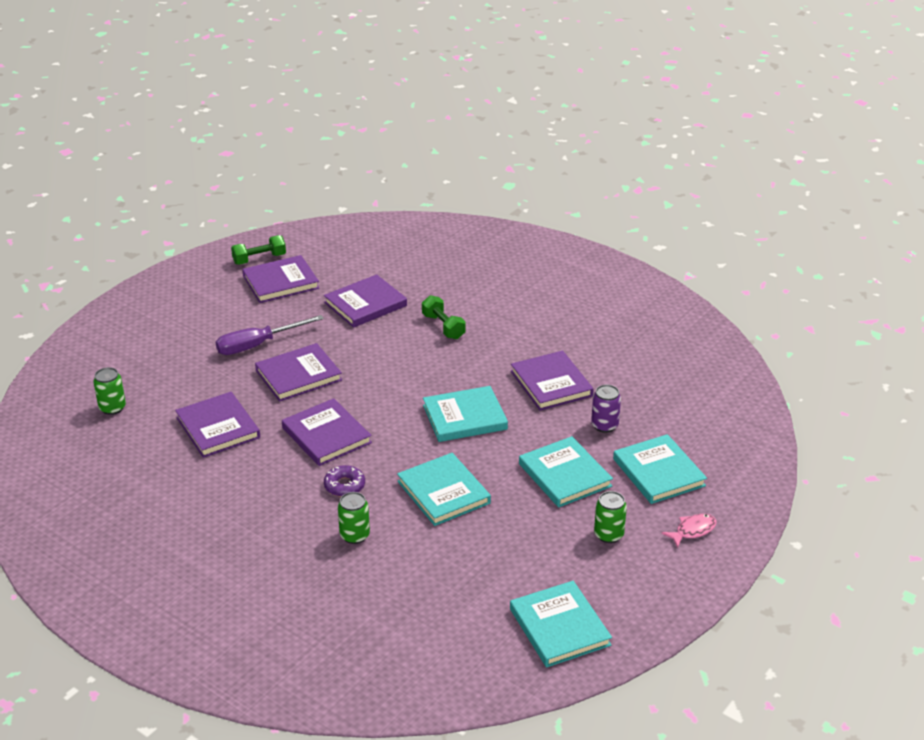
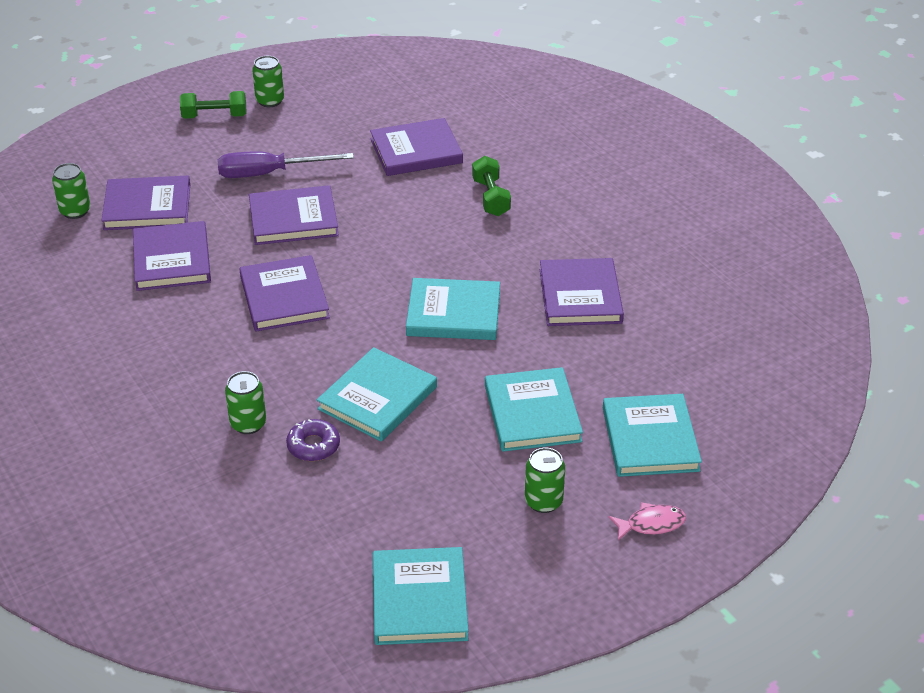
camera: 20 degrees right, 5 degrees up
(225, 289) = (270, 101): none -> green can
(259, 259) = (327, 73): green dumbbell -> green dumbbell (214, 116)
(281, 282) = (336, 105): purple book -> purple book (147, 207)
(344, 486) = (270, 362): purple donut -> purple donut (313, 446)
(443, 492) = (377, 398): turquoise book -> turquoise book turned 45 degrees clockwise
(604, 425) = (616, 363): purple can -> none

